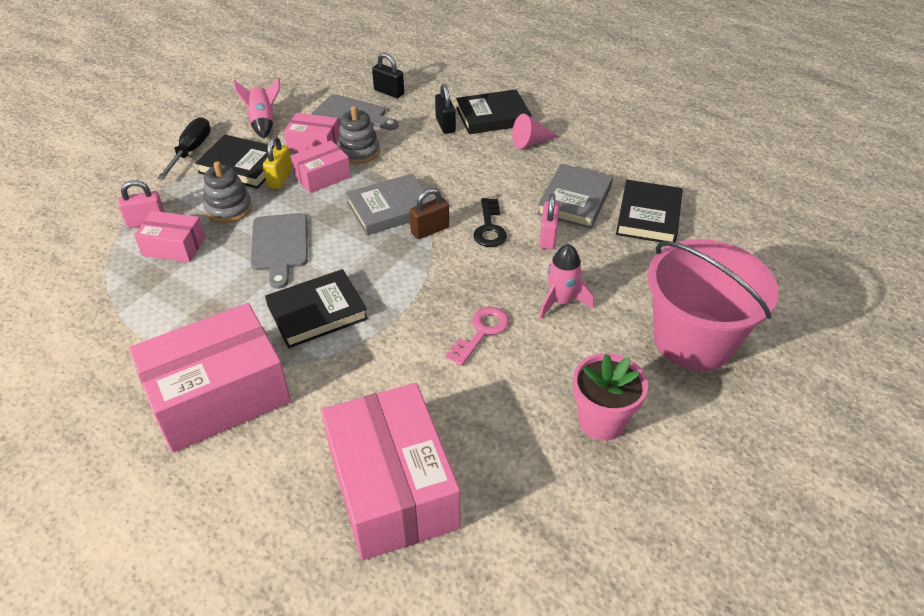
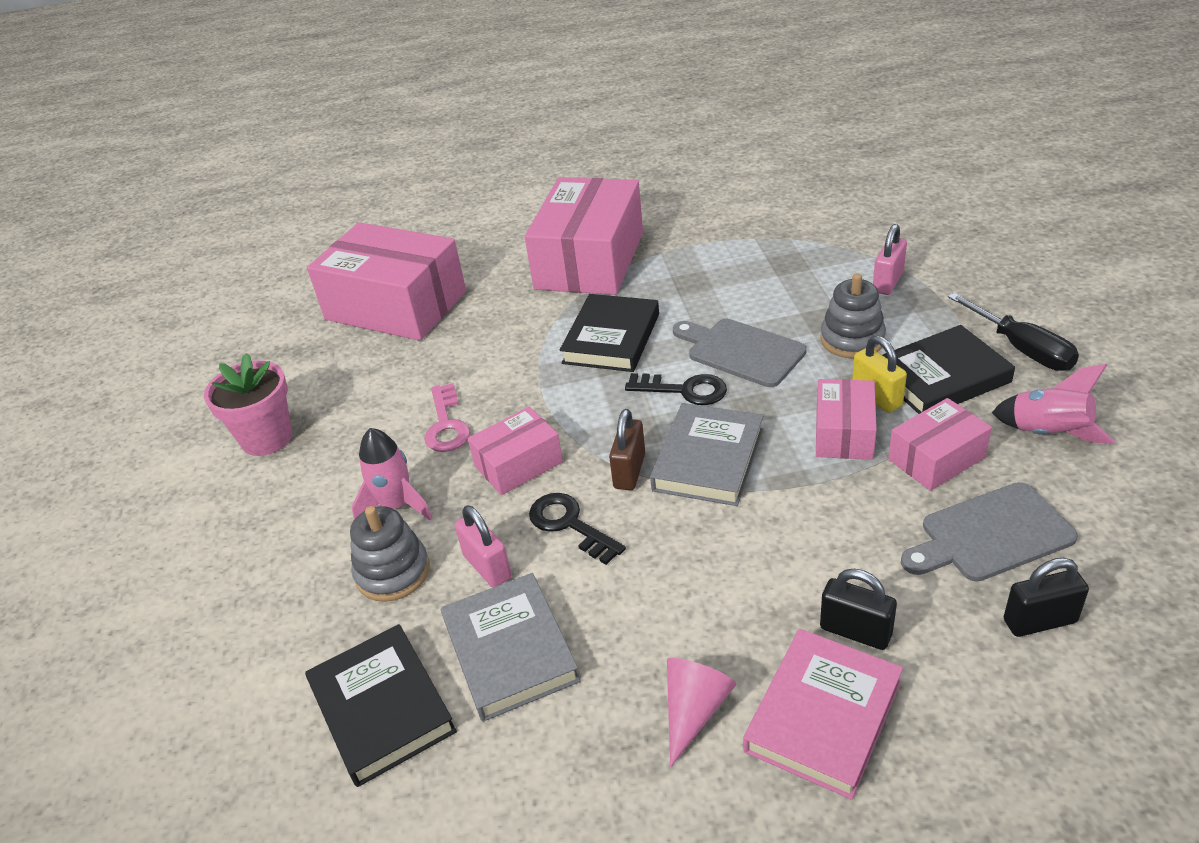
camera: 140 degrees right, 5 degrees down
(174, 246) = (821, 288): pink box -> pink box (518, 464)
(341, 248) = (684, 390): none -> black key
(358, 152) = (872, 492): grey stacking toy -> grey stacking toy (393, 572)
(493, 116) = (823, 716): black book -> pink book
(693, 340) = (215, 570): pink bucket -> none

